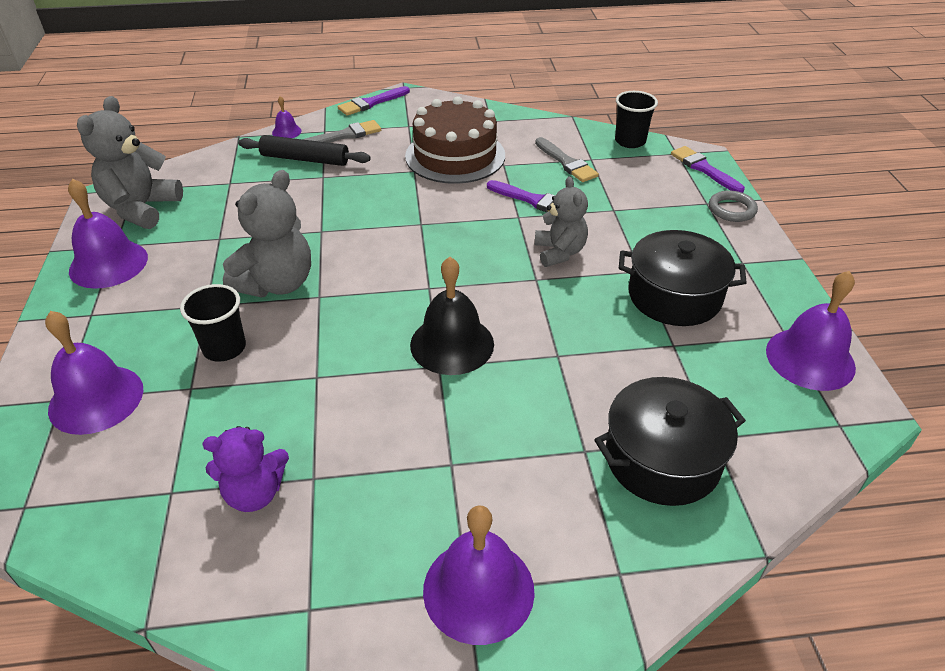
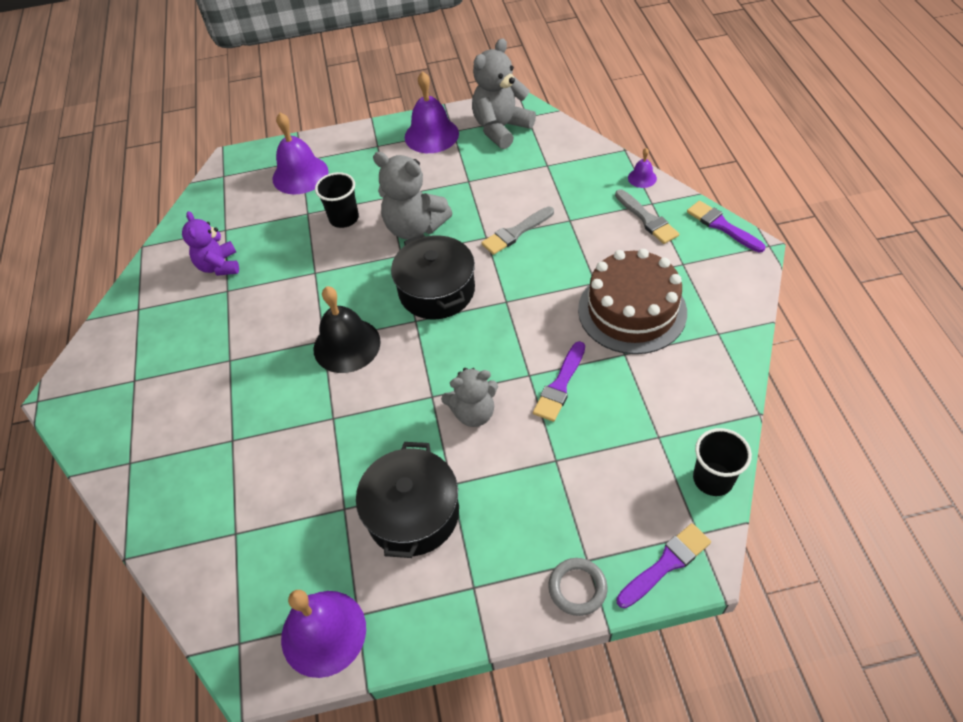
camera: 90 degrees right, 10 degrees up
(141, 208) = (501, 129): grey teddy bear -> grey teddy bear turned 60 degrees counterclockwise
(305, 159) = (596, 202): black rolling pin -> none
(478, 590) = (133, 386): purple bell -> none
(566, 162) = (643, 412): grey brush -> grey brush (516, 232)
(662, 459) = (218, 493): black pot -> black pot (437, 291)

